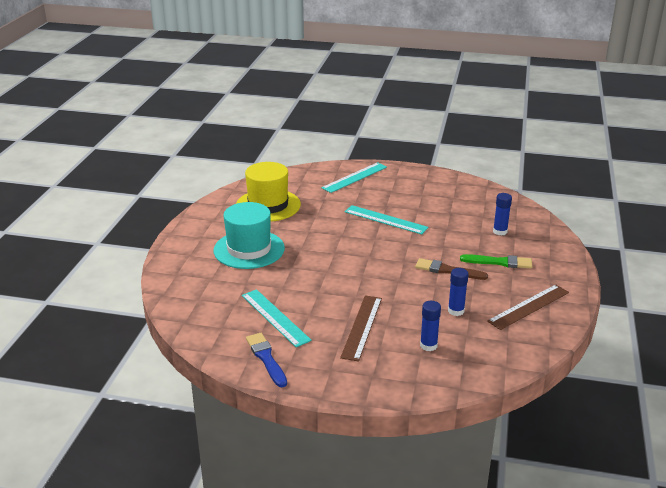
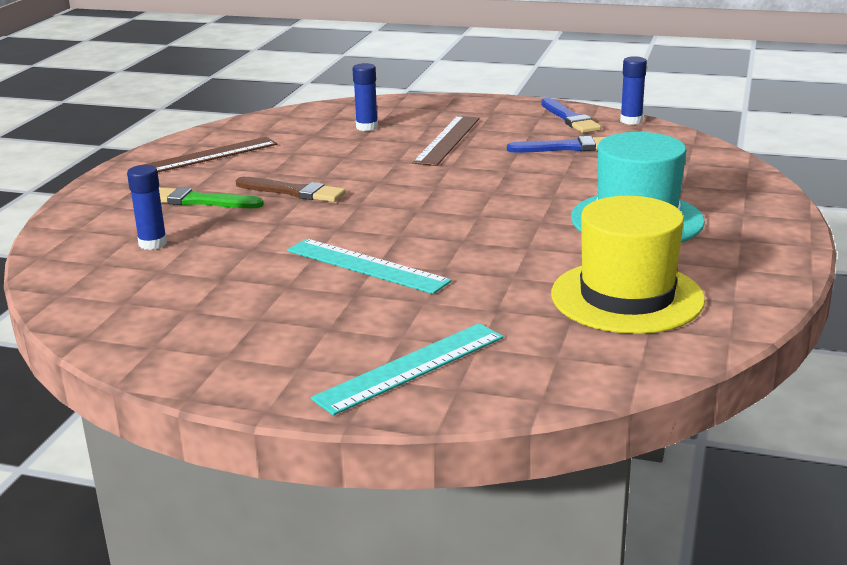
camera: 175 degrees left, 5 degrees down
(275, 317) = (567, 147): turquoise ruler -> blue brush
(456, 311) = (312, 153): blue glue stick -> blue glue stick (631, 121)

